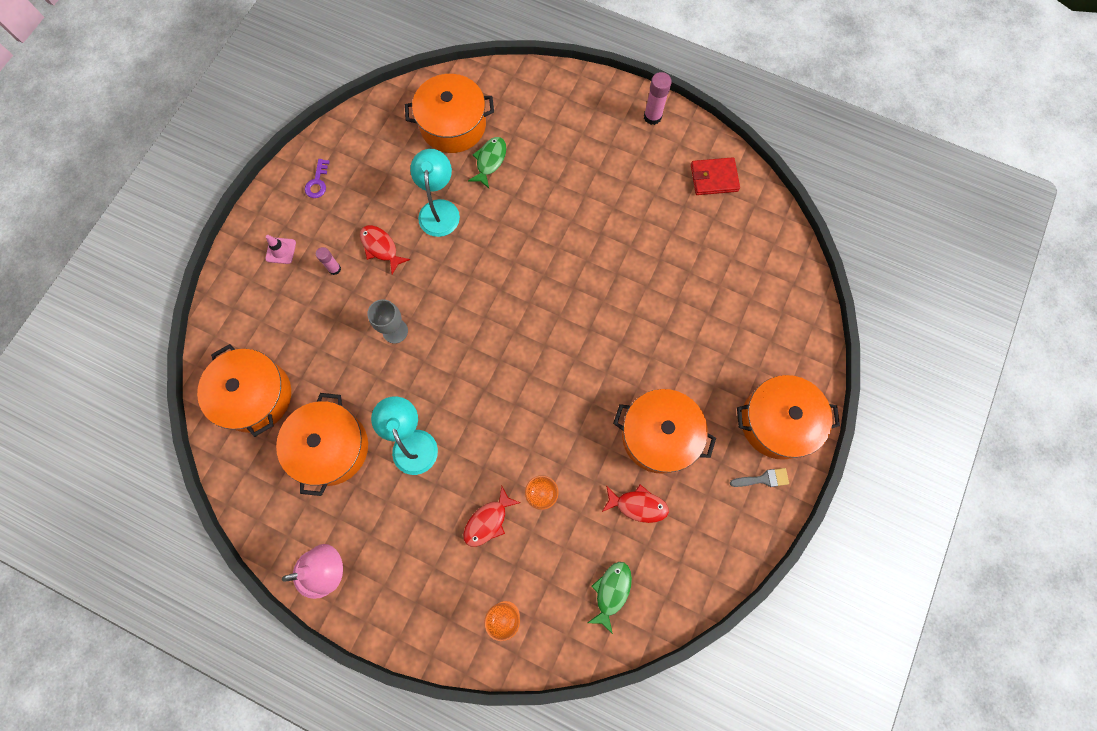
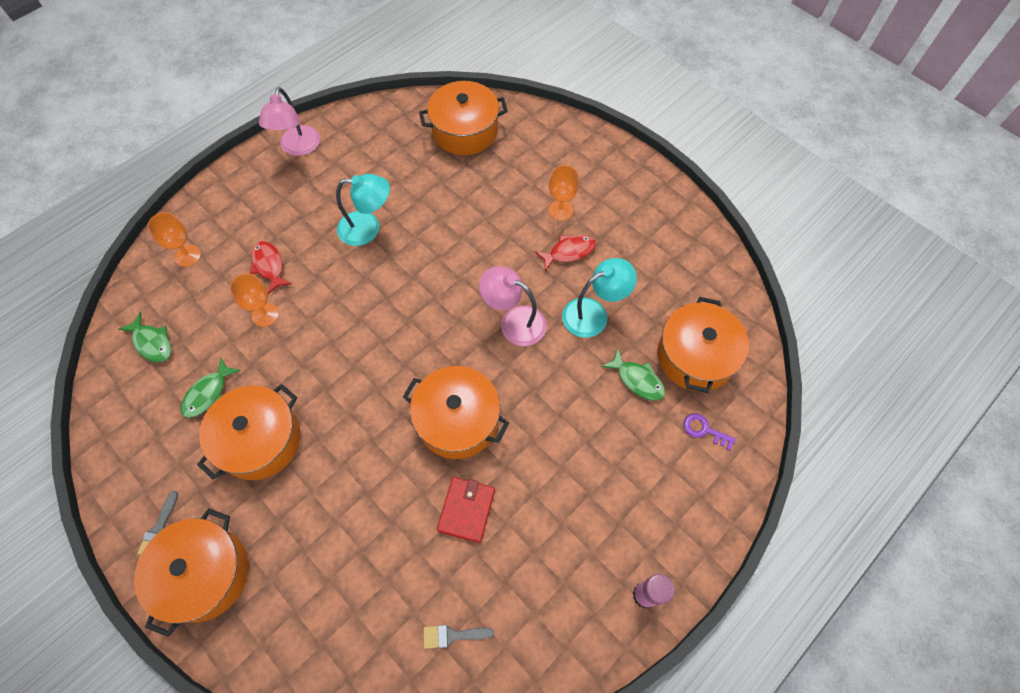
camera: 110 degrees right, 10 degrees down
(281, 251) = (595, 174): pink traffic cone -> none
(317, 182) = (660, 217): purple key -> purple key (704, 430)
(331, 447) = (394, 171): orange pot -> orange pot (457, 420)
(334, 269) = (560, 210): pink glue stick -> orange goblet
(395, 331) = (477, 242): grey goblet -> none
(439, 209) = (593, 313): turquoise lamp -> turquoise lamp turned 45 degrees counterclockwise
(470, 270) = (514, 322): none -> pink lamp
(638, 505) = (208, 393): red fish -> green fish
(714, 178) = (530, 640): red wallet -> red wallet (466, 510)
(734, 227) = (452, 635): none -> grey brush

